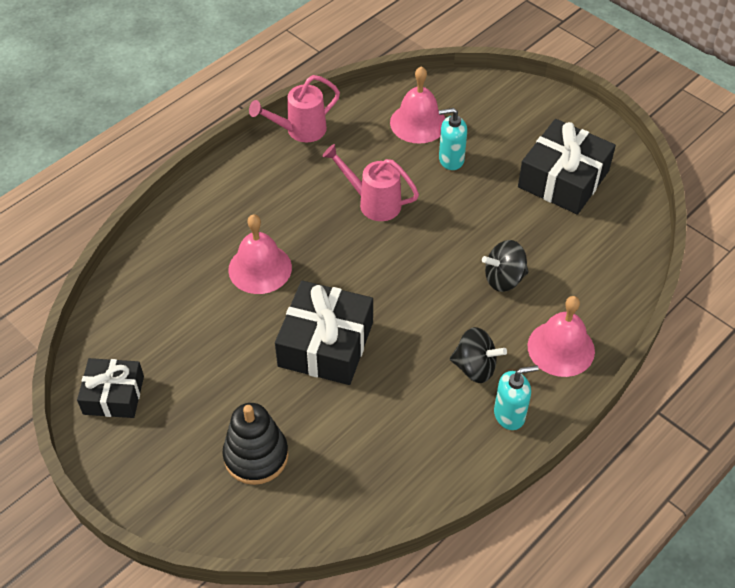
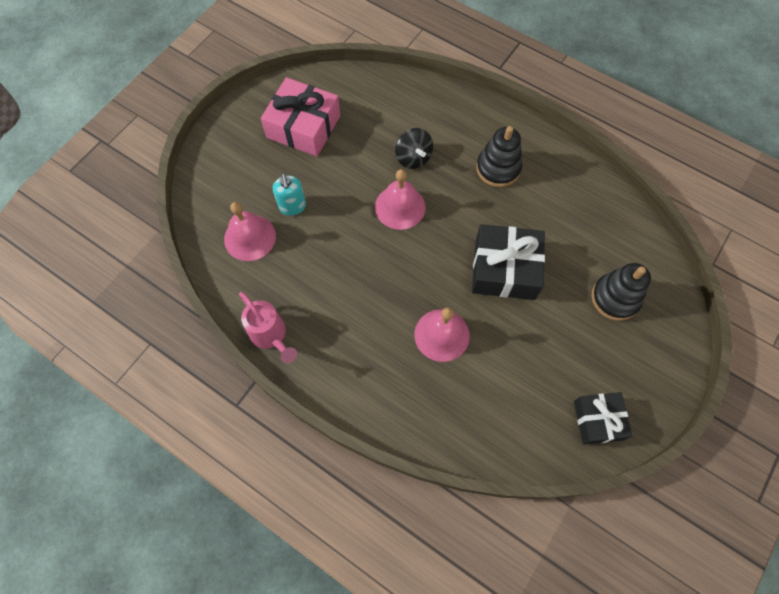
camera: 100 degrees left, 15 degrees up
(373, 203) = (352, 258): pink watering can -> none
(475, 367) = (498, 168): black spinning top -> black stacking toy
(509, 415) = (531, 145): turquoise soap dispenser -> none
(561, 348) = (467, 119): pink bell -> pink bell (400, 207)
(563, 179) = (303, 126): black gift -> pink gift

